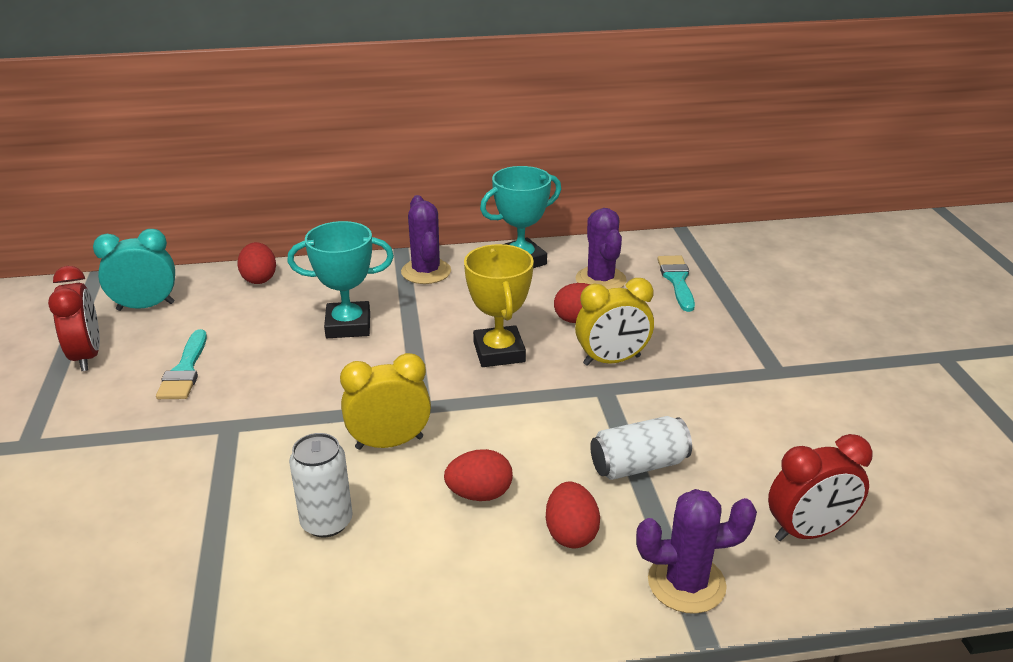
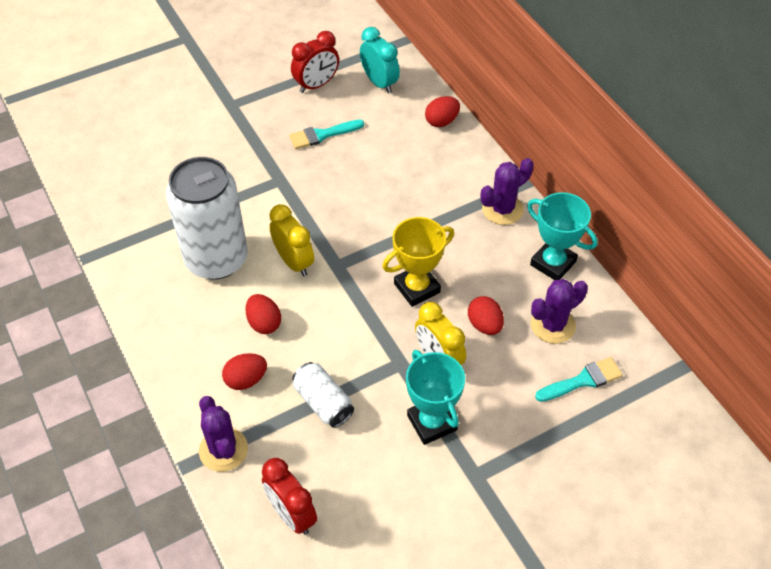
camera: 70 degrees right, 20 degrees up
(326, 522) = (216, 259): white can -> white can, size x2.06
(348, 325) = (408, 192): turquoise trophy -> turquoise trophy (431, 422)

